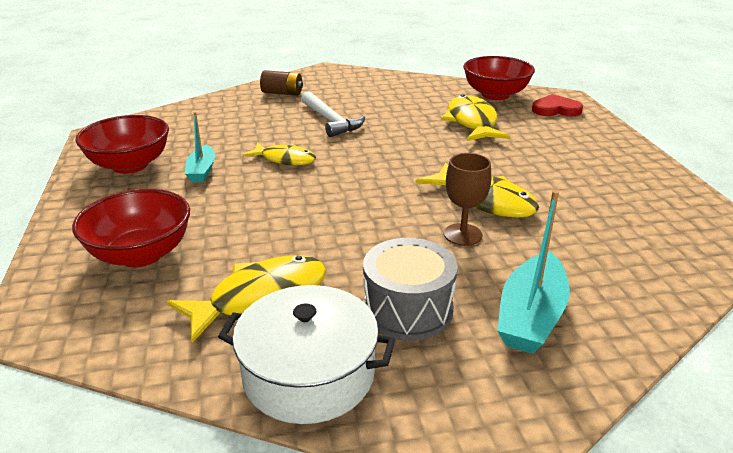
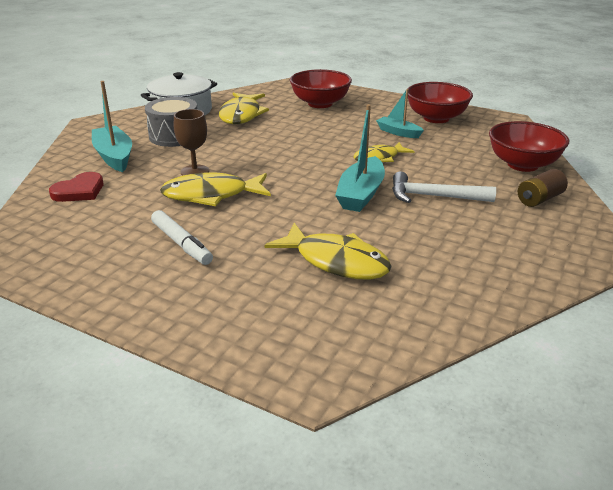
camera: 130 degrees right, 0 degrees up
(370, 144) = (361, 194): none -> turquoise boat
(495, 95) = (391, 325): red bowl -> red bowl (522, 165)
(555, 109) = (290, 341): red heart -> red heart (79, 191)
(561, 175) = (182, 244): none -> white marker

